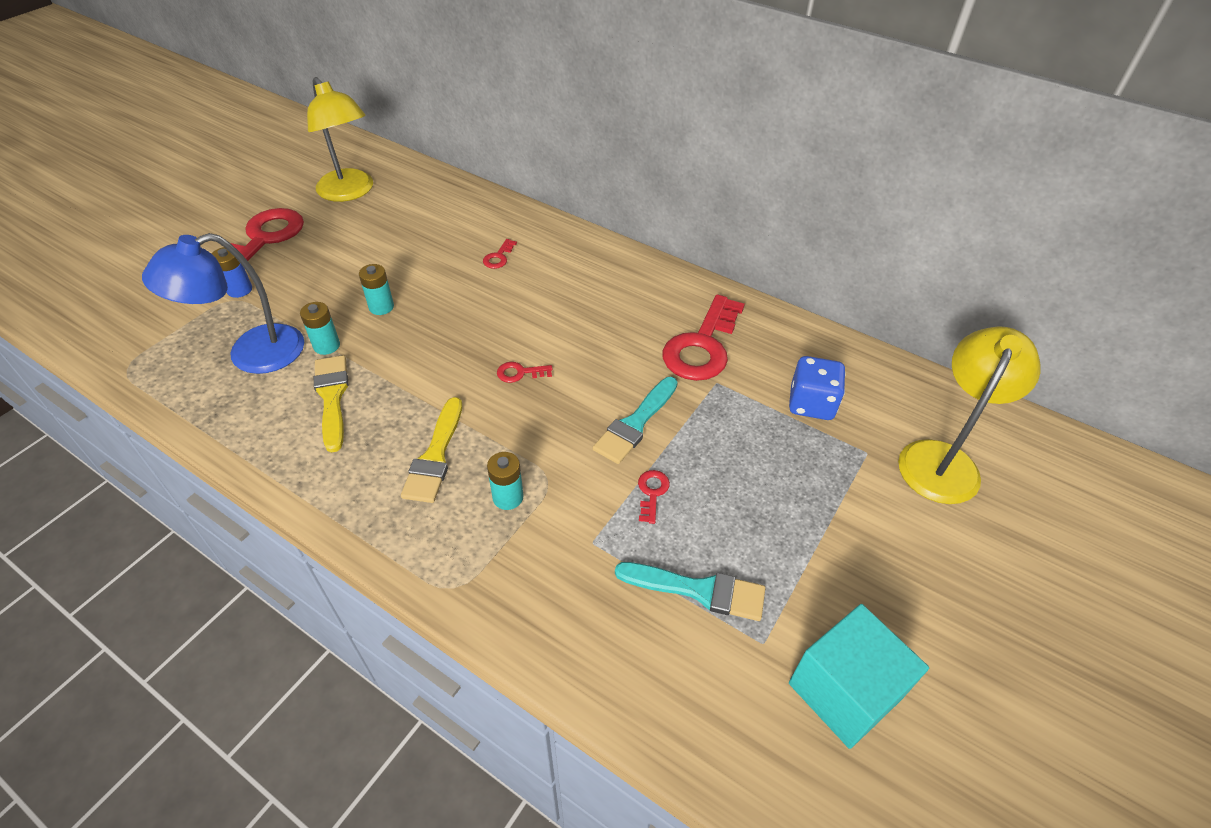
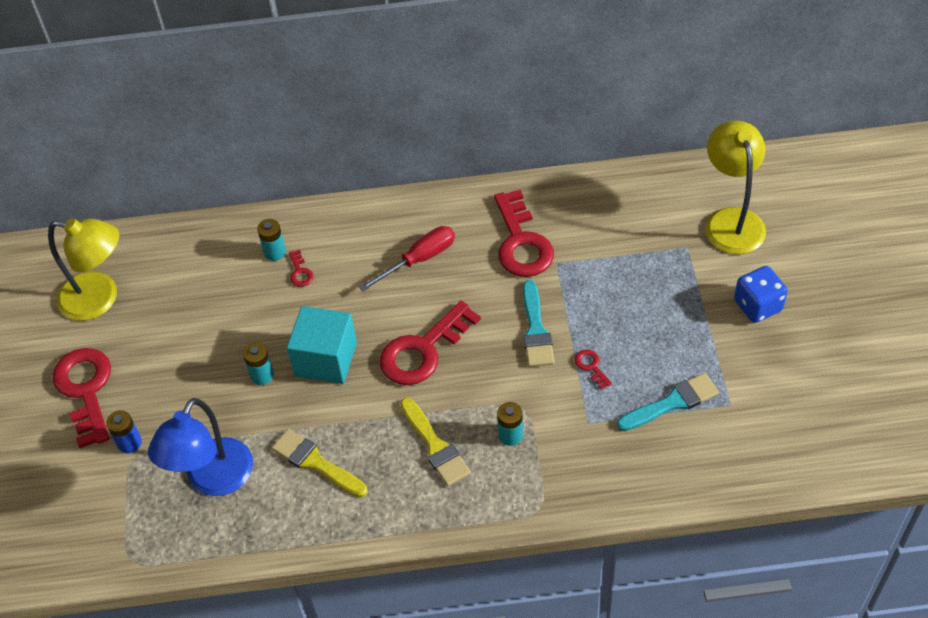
camera: 35 degrees left, 5 degrees up
(326, 346) = (261, 432): turquoise battery -> turquoise battery (275, 252)
(520, 373) = (423, 350): red key -> red key, size x2.38
(599, 305) = (419, 259): none -> red screwdriver
(811, 404) = (627, 236): blue dice -> blue dice (757, 306)
(844, 691) = (789, 397): turquoise cube -> turquoise cube (326, 359)

